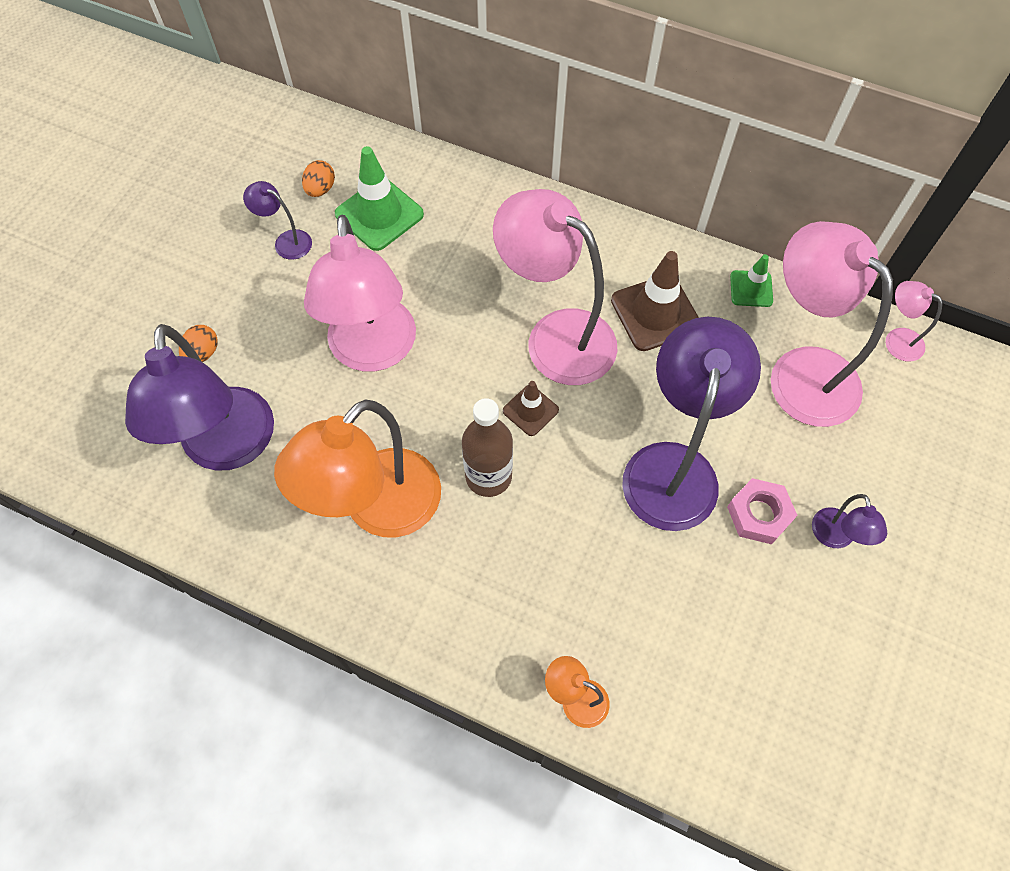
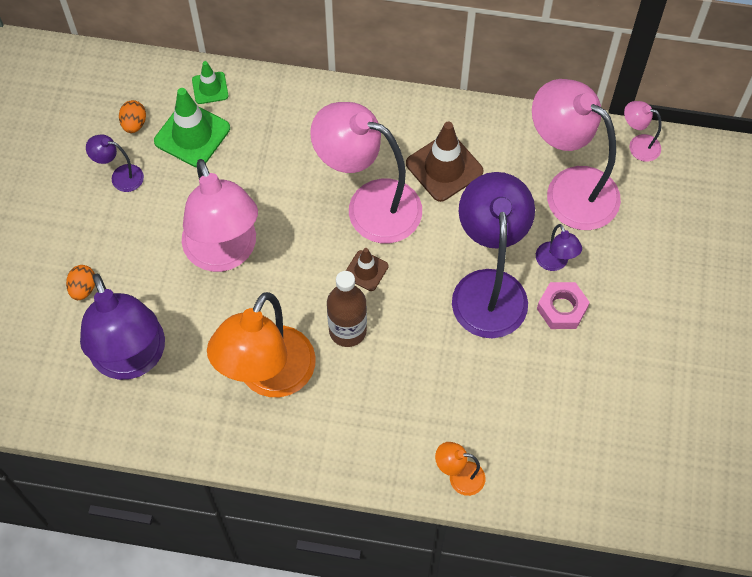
camera: 15 degrees left, 0 degrees up
(751, 289) = (515, 129): green traffic cone -> green traffic cone (210, 88)
(835, 537) = (622, 312): purple lamp -> purple lamp (554, 263)

